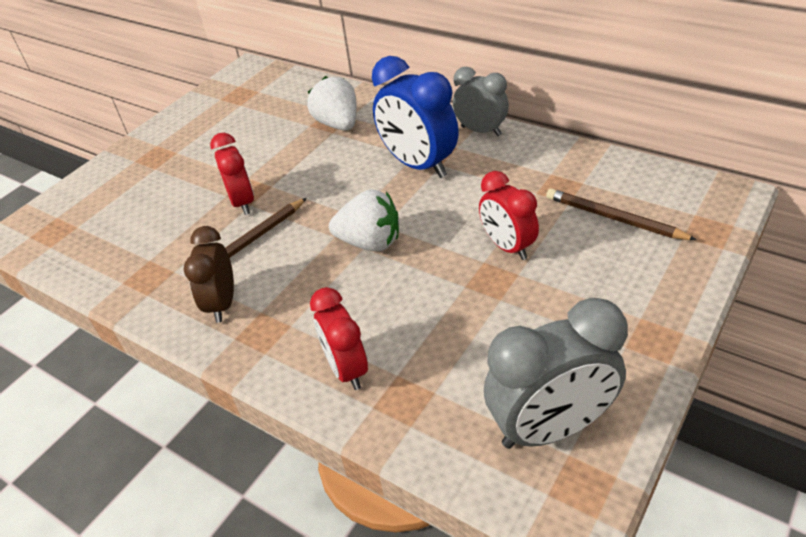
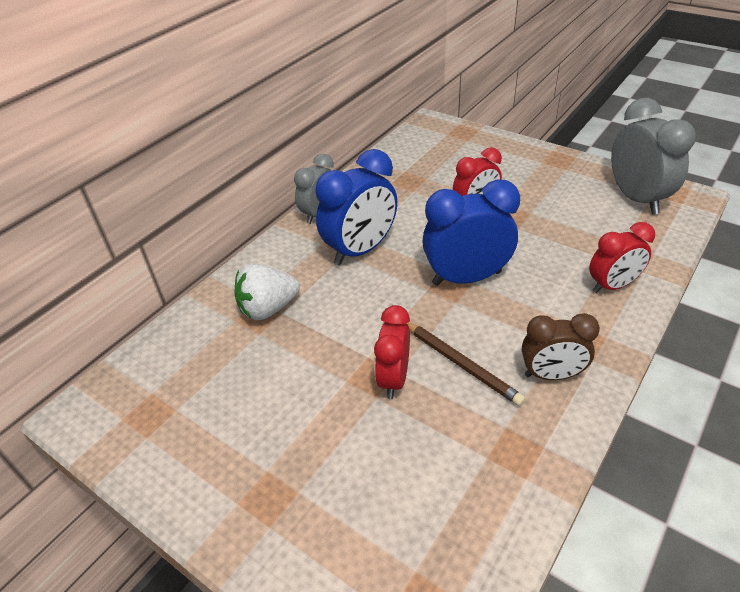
camera: 90 degrees left, 0 degrees up
(243, 202) = (393, 378): red clock -> red clock turned 60 degrees counterclockwise
(370, 242) = (466, 278): white strawberry -> blue clock
(614, 218) = (447, 162): brown pencil -> none

